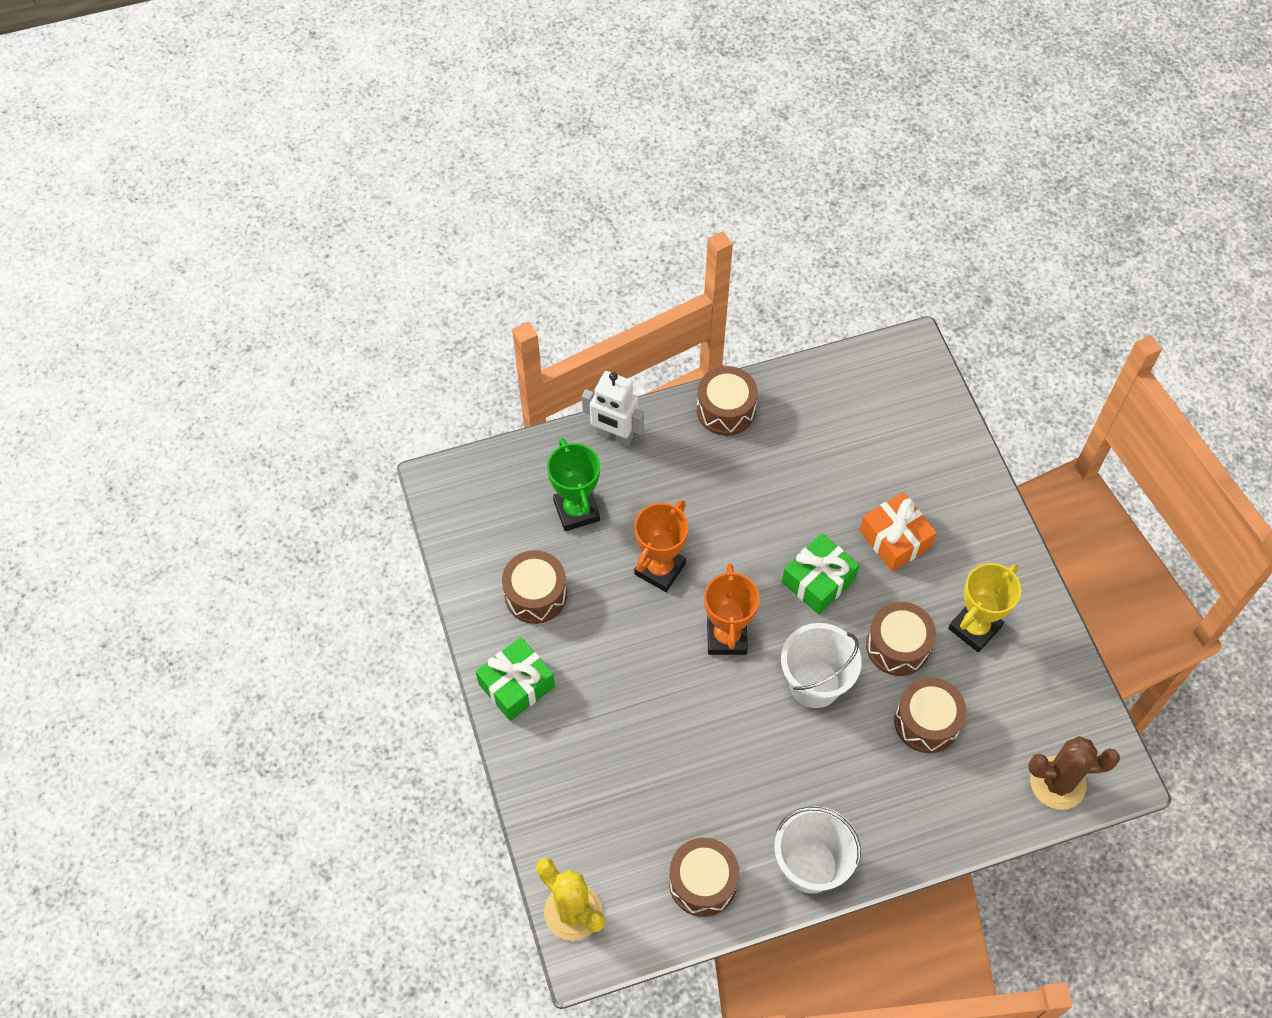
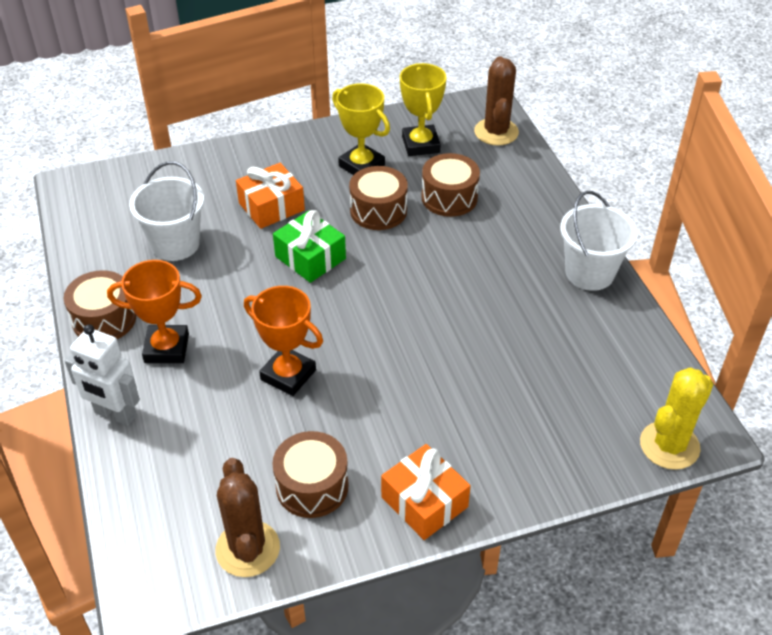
camera: 90 degrees left, 15 degrees down
(477, 550) = (248, 549): none -> brown cactus
(516, 685) = (424, 502): green gift -> orange gift
(576, 511) = (207, 449): green trophy -> none
(614, 436) = (115, 414): white robot -> white robot turned 90 degrees clockwise
(702, 882) = (619, 345): brown drum -> none
(726, 637) = (367, 324): orange trophy -> orange trophy (166, 348)
(814, 683) = (416, 264): white bucket -> white bucket (175, 244)
(1021, 693) = (421, 144): none -> yellow trophy

